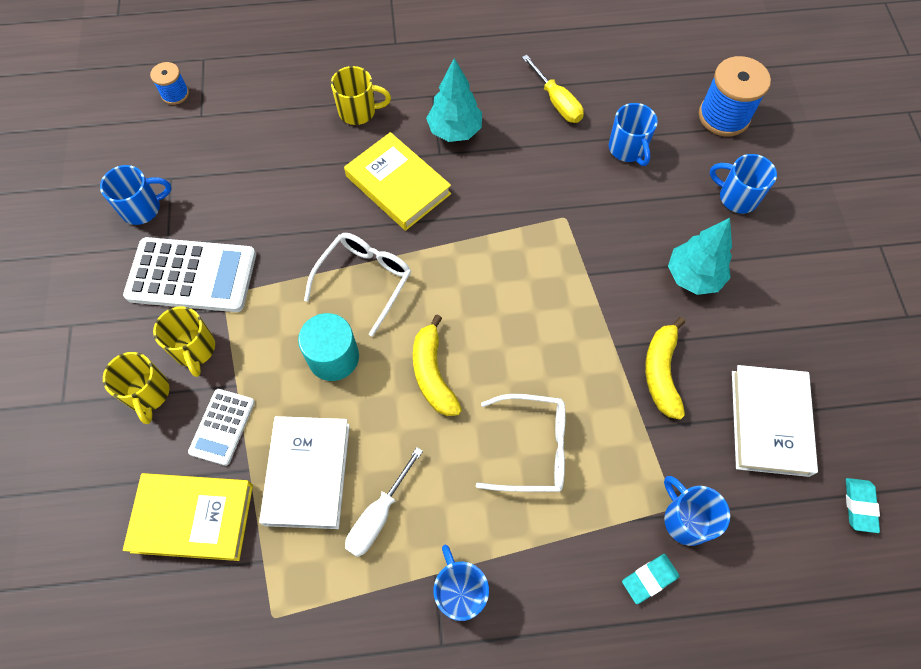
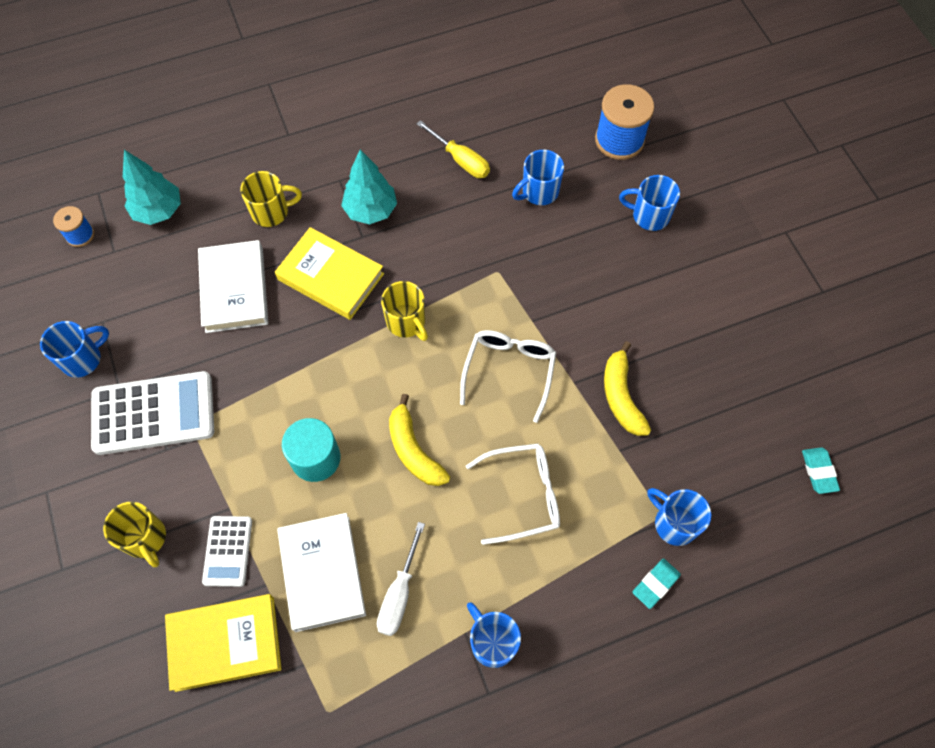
camera: 15 degrees left, 0 degrees up
(195, 349) = (178, 484): yellow mug -> yellow mug (406, 322)
(364, 280) = (324, 377): white glasses -> white glasses (509, 371)
(628, 149) = (539, 192): blue mug -> blue mug turned 90 degrees clockwise
(693, 276) = (628, 300): turquoise tree -> turquoise tree (158, 211)
(769, 422) = (726, 417): white book -> white book (235, 289)

